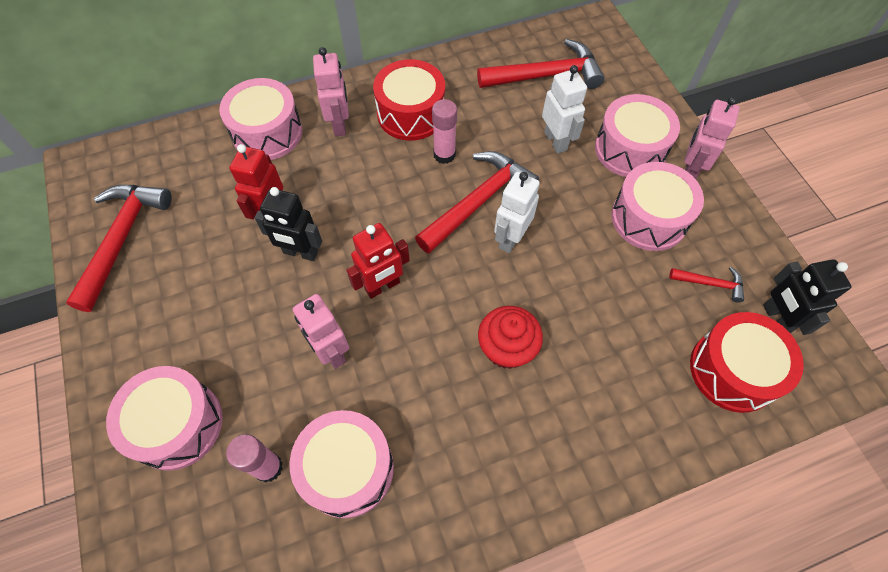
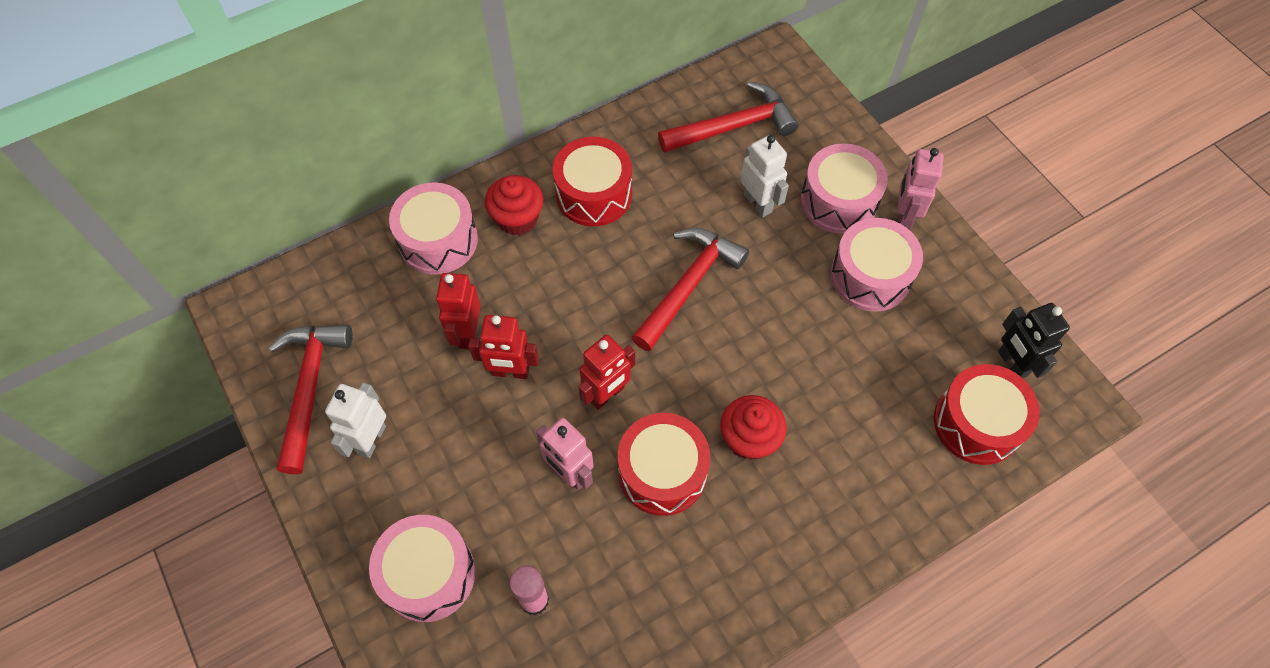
camera: 10 degrees left, 0 degrees up
(300, 253) = (510, 372): black robot -> red robot
(340, 124) = (517, 218): pink robot -> red cupcake
(347, 469) = (615, 587): pink drum -> none
(417, 366) = (662, 472): none -> red drum
(444, 155) = (641, 237): pink glue stick -> none
(510, 238) = (730, 321): white robot -> white robot (371, 439)
(710, 284) = (942, 337): red hammer -> none

